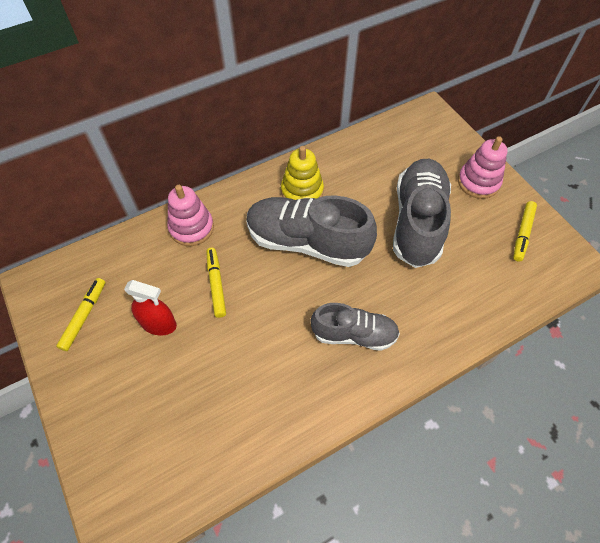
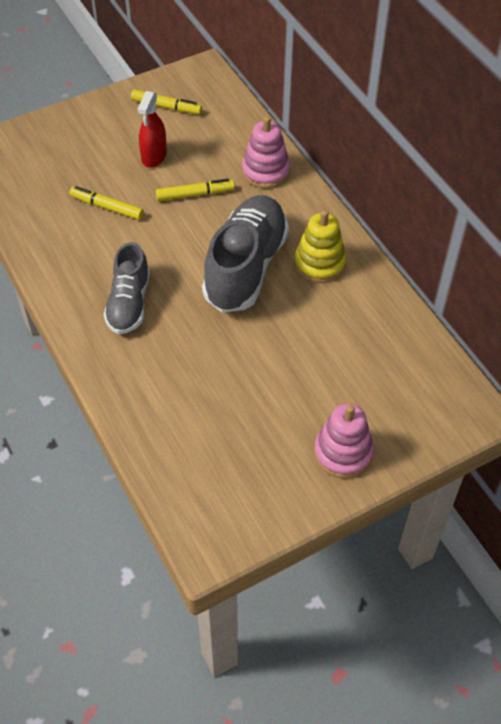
camera: 90 degrees right, 5 degrees down
(417, 222) = (274, 375): grey shoe -> none
(522, 233) = (256, 490): yellow marker -> yellow marker (107, 207)

